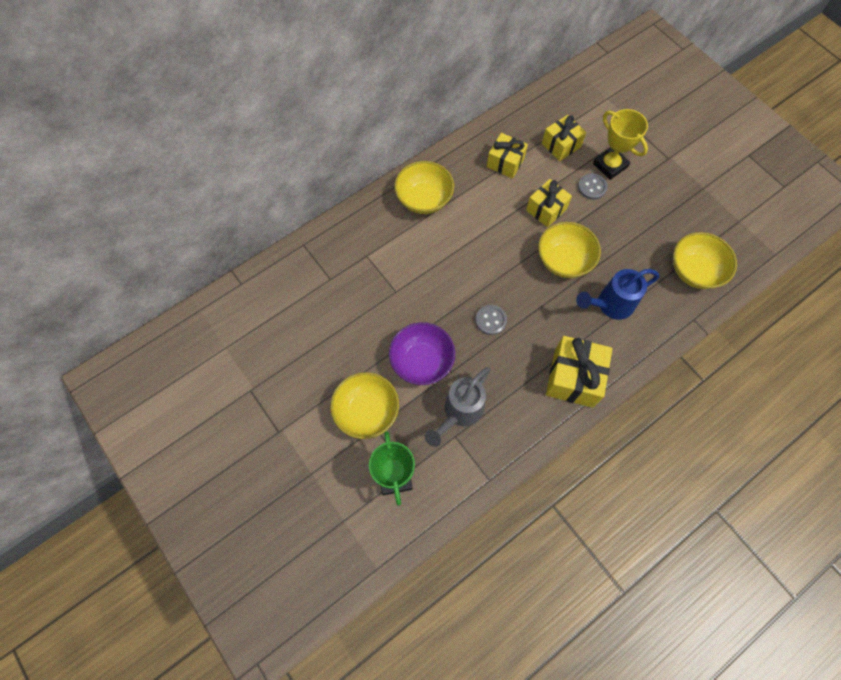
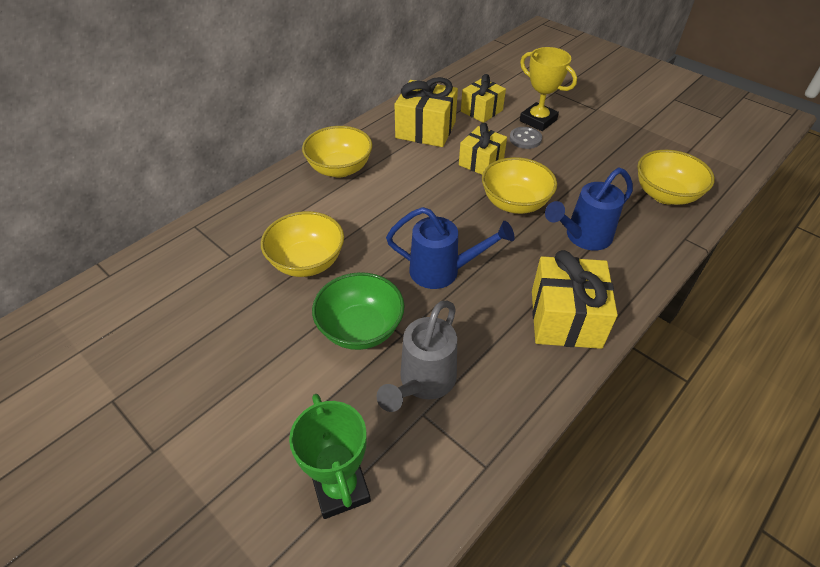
camera: 10 degrees left, 20 degrees down
(367, 411) = (289, 402): yellow bowl -> yellow bowl (307, 262)
(422, 361) = (360, 329): purple bowl -> green bowl
(490, 320) = (442, 271): grey button -> blue watering can
(505, 162) = (425, 130): yellow gift -> yellow gift, size x1.51

